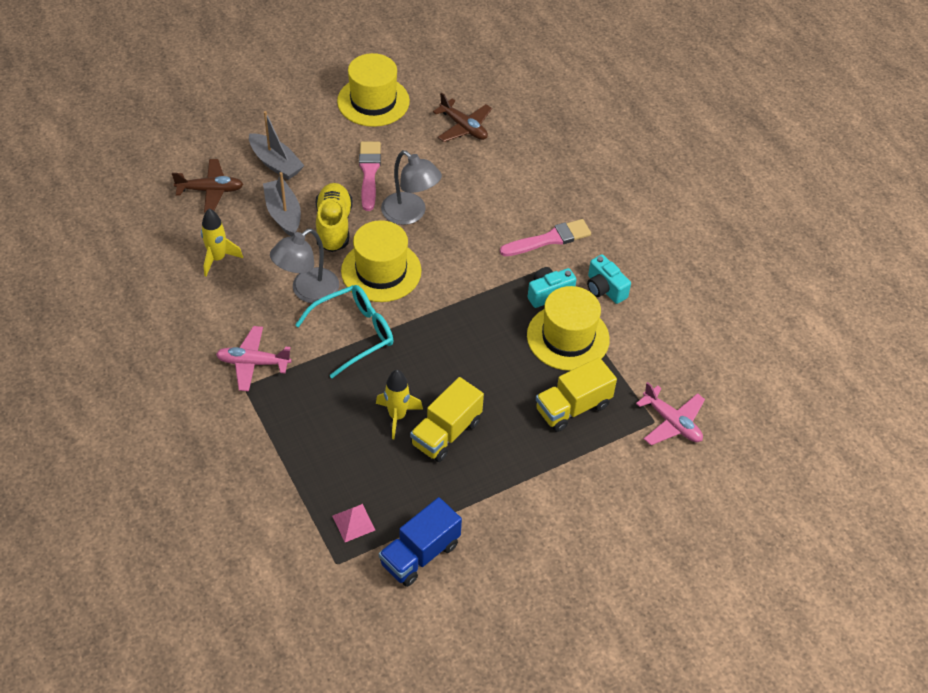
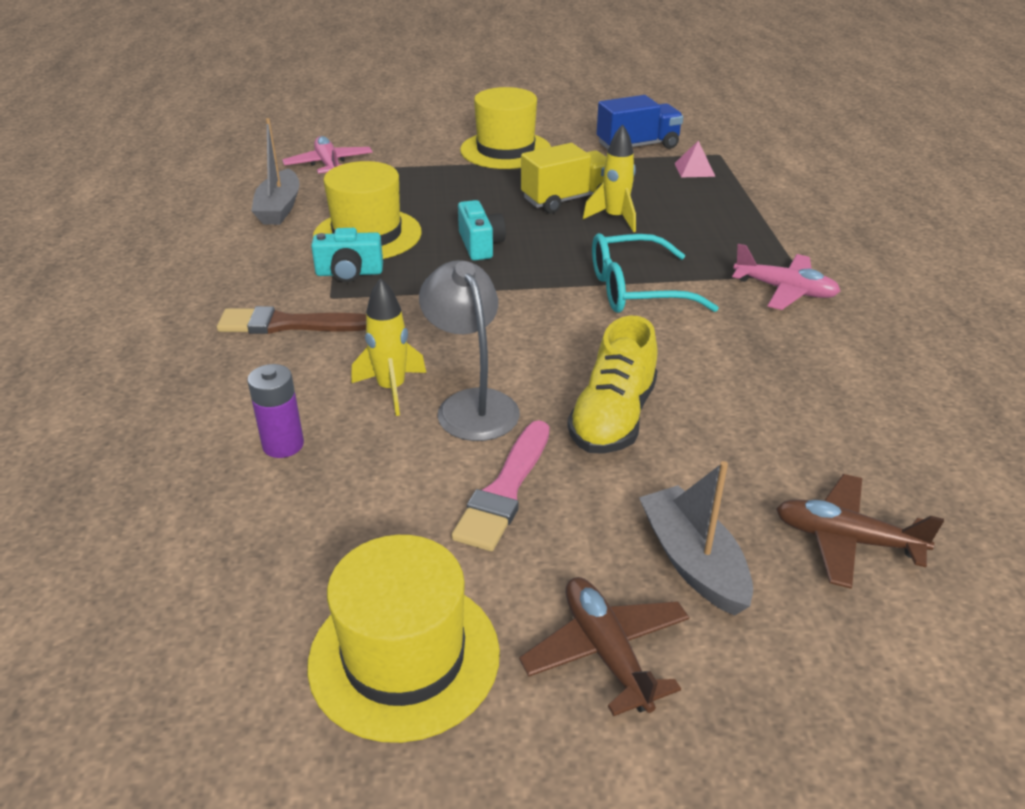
camera: 155 degrees left, 15 degrees down
(218, 259) = (832, 418): yellow rocket -> yellow rocket (391, 389)
(283, 214) = (699, 459): grey boat -> grey boat (279, 208)
(307, 291) = (687, 344): grey lamp -> none
(381, 271) = (563, 343): yellow hat -> yellow hat (505, 150)
(463, 127) = (256, 531): brown plane -> brown plane (606, 652)
(486, 166) = (283, 445): none -> purple battery
(549, 239) = (287, 324): pink brush -> brown brush
(573, 407) = (417, 190): yellow truck -> none
(604, 289) = (275, 263): turquoise camera -> turquoise camera (480, 245)

